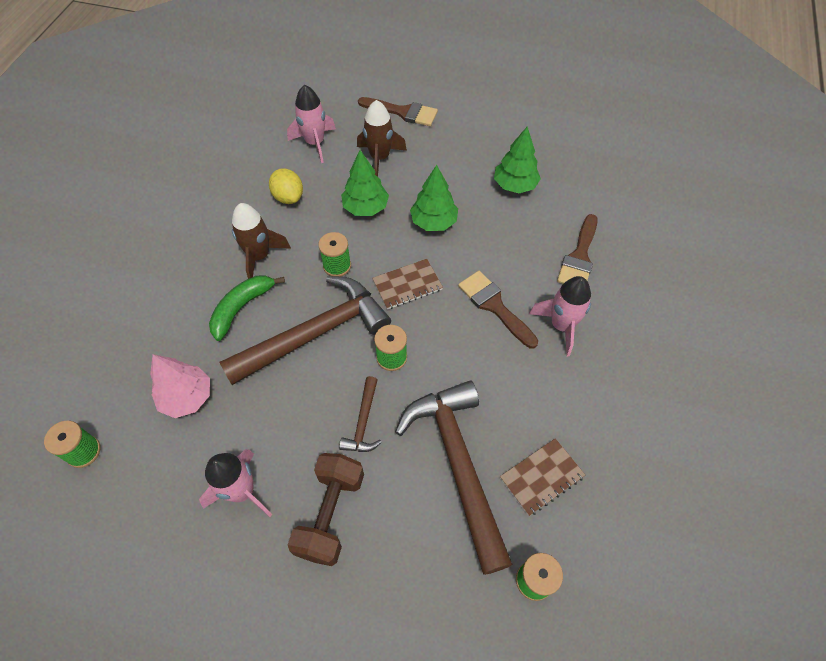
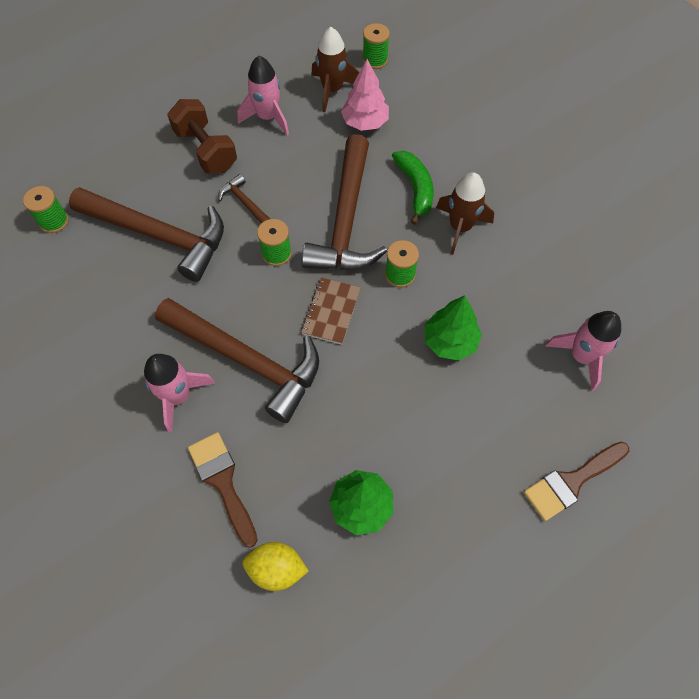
camera: 130 degrees right, 5 degrees up
(288, 197) = (517, 288): yellow lemon -> yellow lemon (276, 569)
(380, 158) = (511, 402): brown rocket -> brown rocket (332, 90)
(433, 222) = (381, 386): green tree -> none
(494, 306) = (247, 360): brown brush -> brown hammer
(541, 477) = (97, 276): brown notebook -> none

